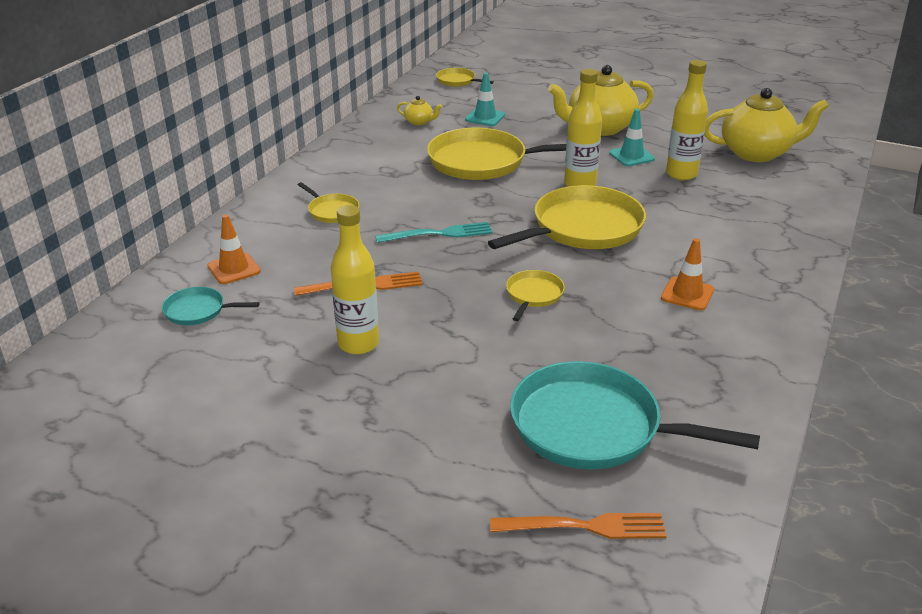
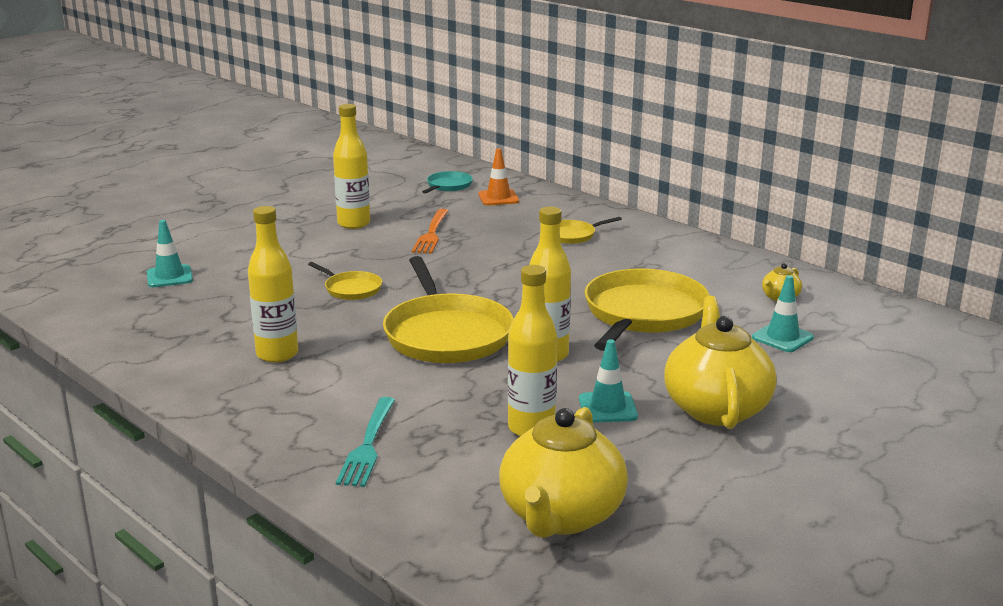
camera: 110 degrees right, 10 degrees down
(438, 234) = (493, 269): turquoise fork -> turquoise fork (368, 445)
(457, 81) = (931, 342): yellow pan -> none
(584, 526) = (95, 256): orange fork -> none
(593, 427) = (169, 277): turquoise pan -> turquoise traffic cone
(687, 294) = (277, 354): orange traffic cone -> yellow bottle

